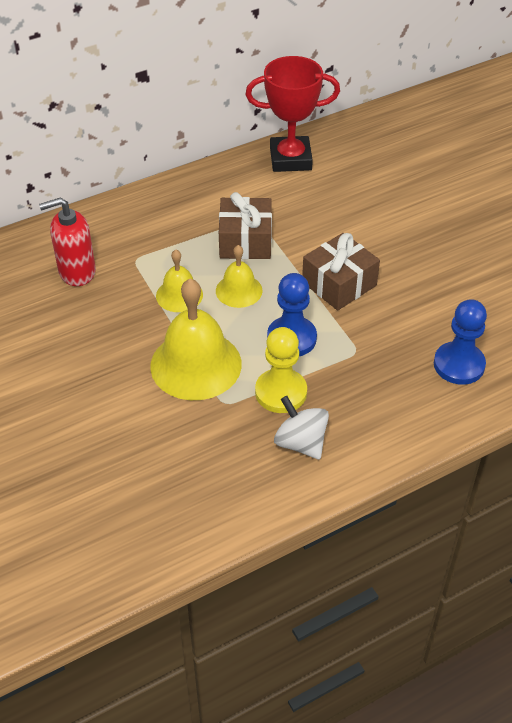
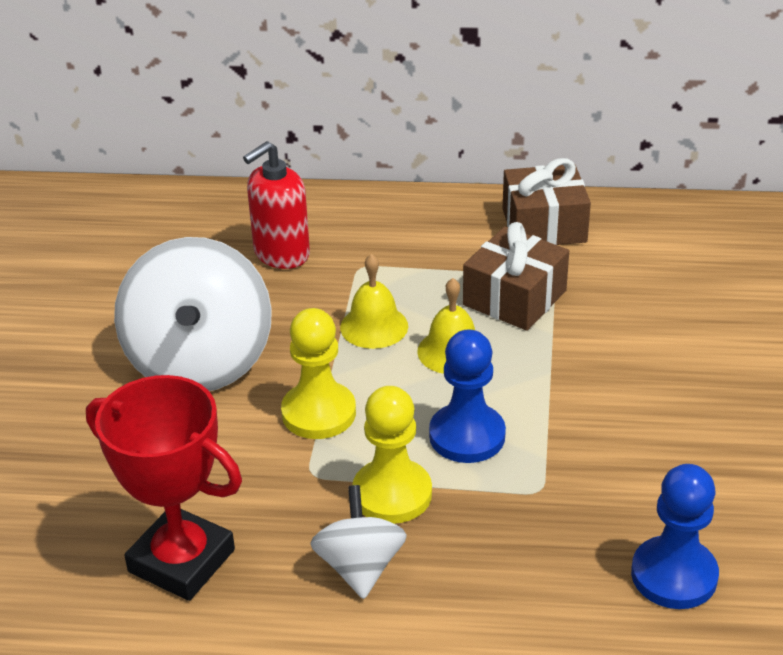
camera: 35 degrees right, 10 degrees down
(77, 272) = (281, 254): red soap dispenser -> red soap dispenser turned 60 degrees counterclockwise
(92, 367) = (200, 362): none -> white spinning top
(196, 364) = (319, 413): yellow bell -> yellow pawn
(290, 159) = (664, 225): red trophy -> red trophy (181, 561)
(339, 284) = (593, 397): brown gift -> brown gift (544, 225)

